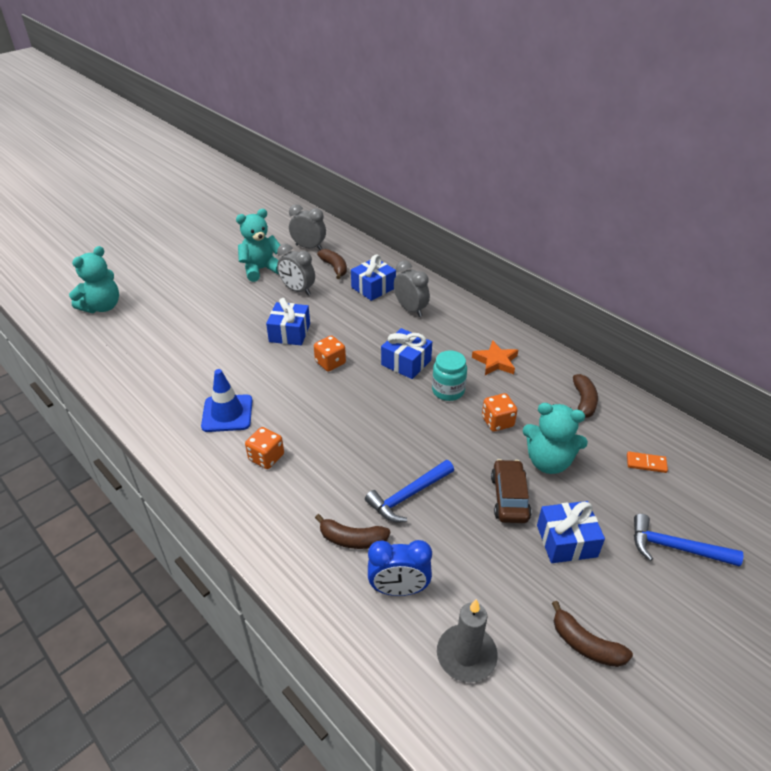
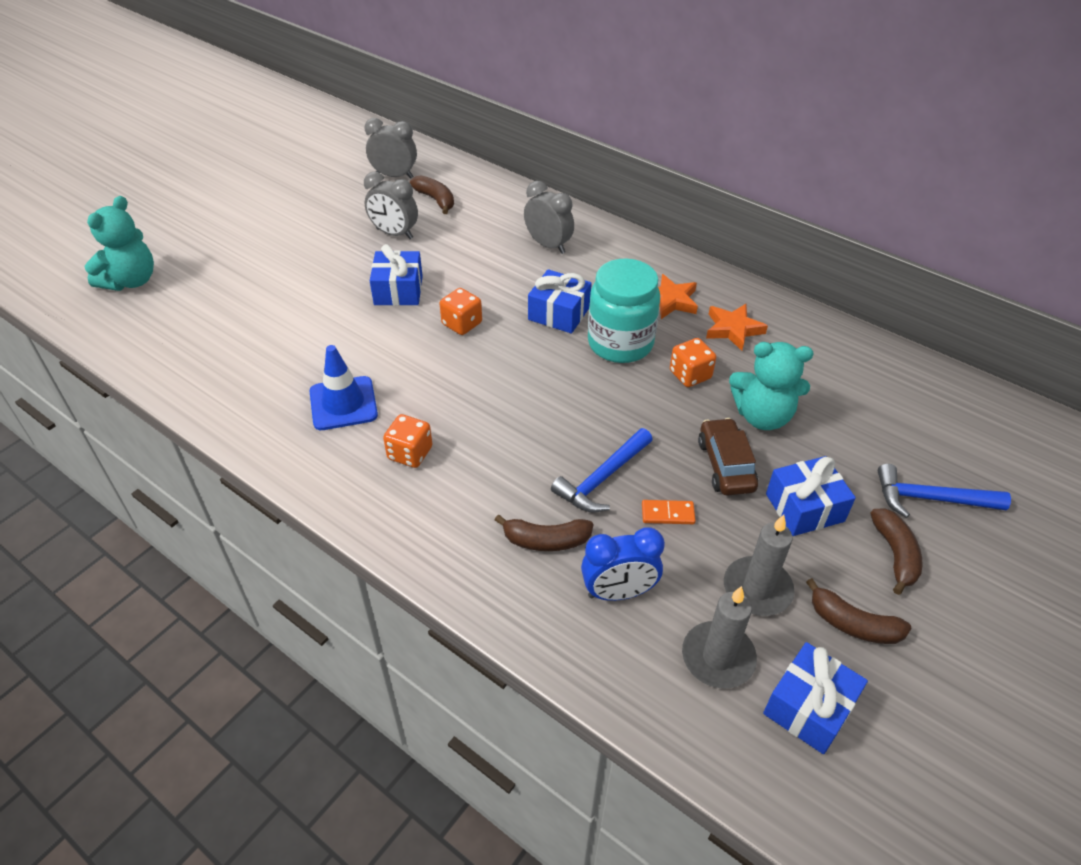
camera: 10 degrees left, 5 degrees up
(261, 269) = (338, 211): turquoise teddy bear -> none
(373, 288) = (493, 221): blue gift -> blue gift (809, 707)
(448, 391) = (620, 343): turquoise jar -> turquoise jar, size x1.58
(512, 603) = (757, 589): none -> grey candle
(540, 389) = (733, 329): none -> orange star
(583, 402) = (788, 339): brown banana -> brown banana (895, 554)
(646, 463) = (876, 404): orange domino -> orange domino (667, 514)

